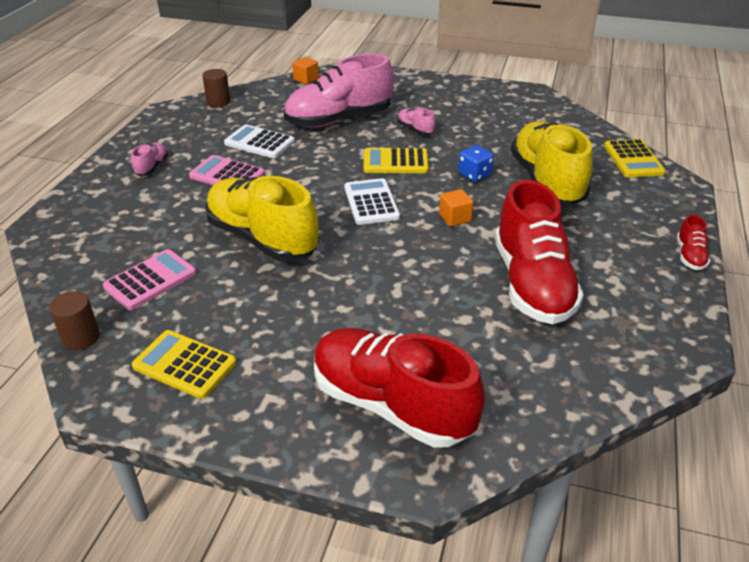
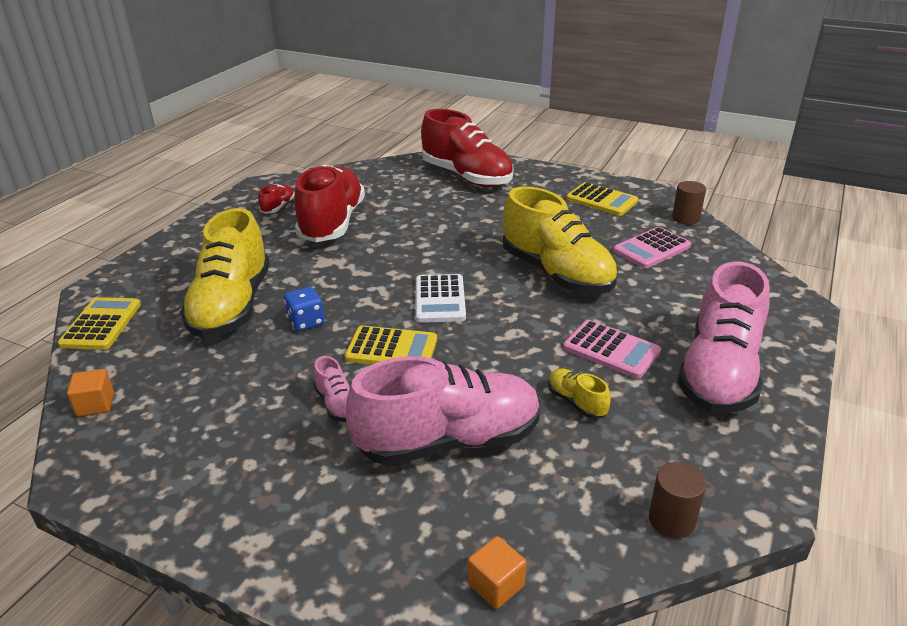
camera: 170 degrees left, 5 degrees down
(152, 167) = (719, 373): pink shoe -> pink shoe, size x2.38
(259, 143) = (576, 402): white calculator -> yellow shoe
(455, 218) = (360, 276): orange cube -> orange cube (95, 404)
(689, 256) = (185, 230): red shoe -> red shoe (278, 207)

